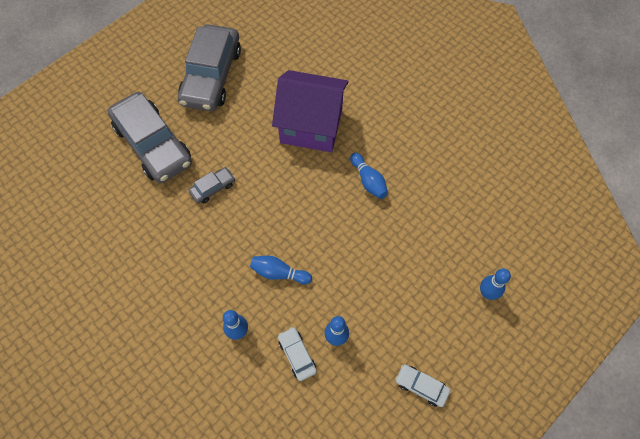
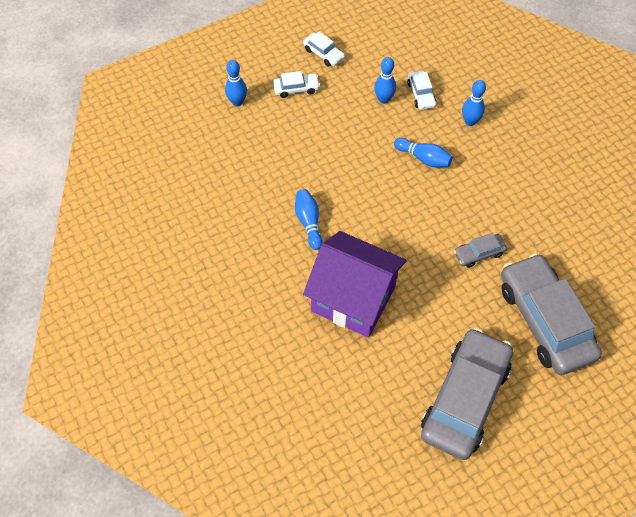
camera: 165 degrees left, 5 degrees down
(433, 327) = (296, 88): none -> white car

